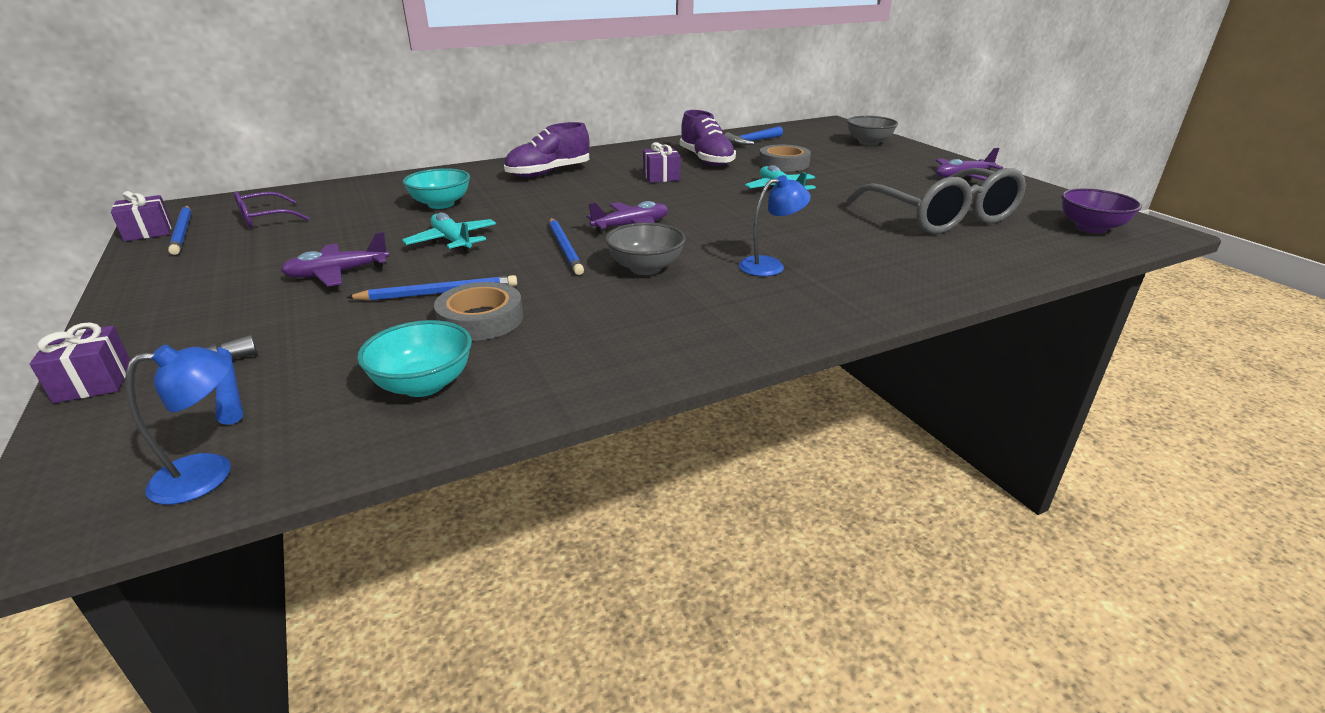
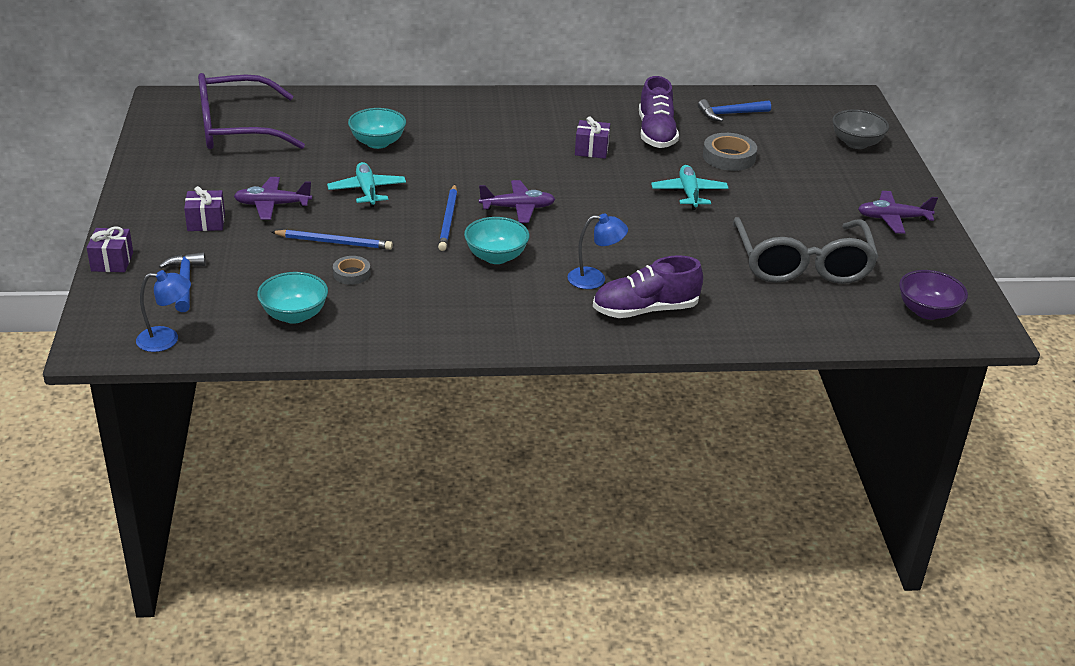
camera: 20 degrees right, 5 degrees up
(148, 232) = (150, 125): purple gift -> purple gift (206, 222)
(183, 232) = (174, 131): blue pencil -> none
(264, 219) = (235, 129): purple glasses -> purple glasses, size x2.06
(480, 319) = (351, 273): grey tape -> grey tape, size x0.61
(548, 173) = (492, 119): purple shoe -> purple shoe (645, 310)
(645, 268) = (496, 257): grey bowl -> turquoise bowl

